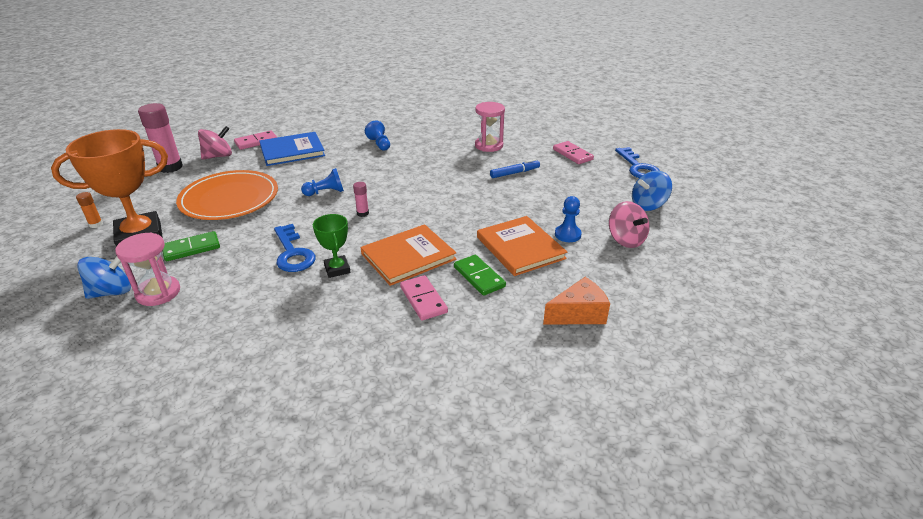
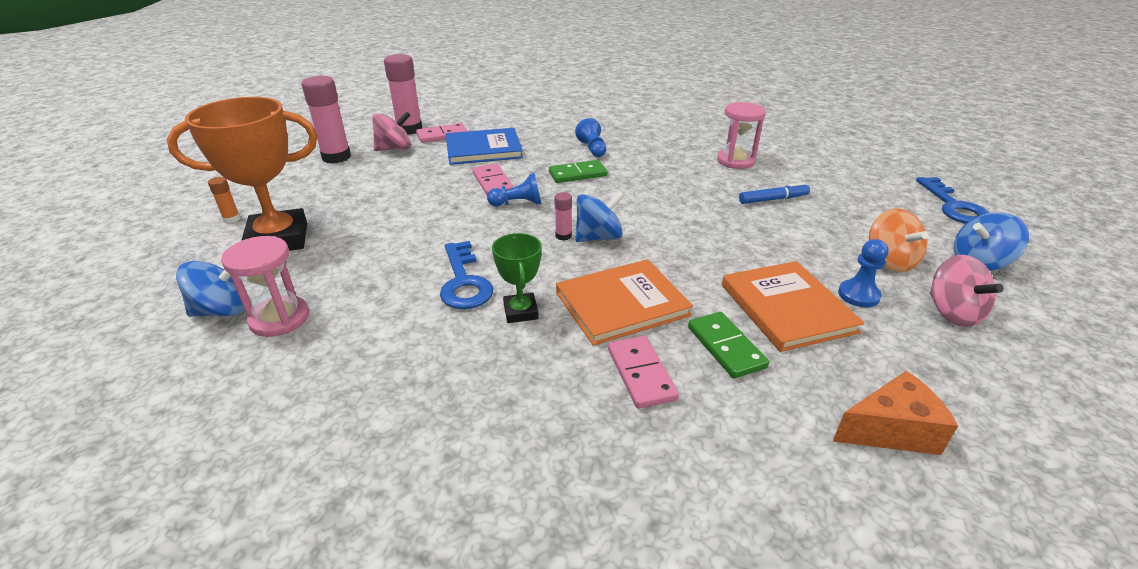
camera: 10 degrees right, 0 degrees up
(191, 248) = (336, 261): green domino -> green domino (577, 174)
(227, 139) = (409, 129): none -> pink glue stick
(229, 199) = (397, 201): orange plate -> none
(389, 212) = (598, 237): none -> blue spinning top
(572, 154) = (854, 181): pink domino -> pink domino (492, 182)
(590, 210) = (889, 261): none -> orange spinning top

